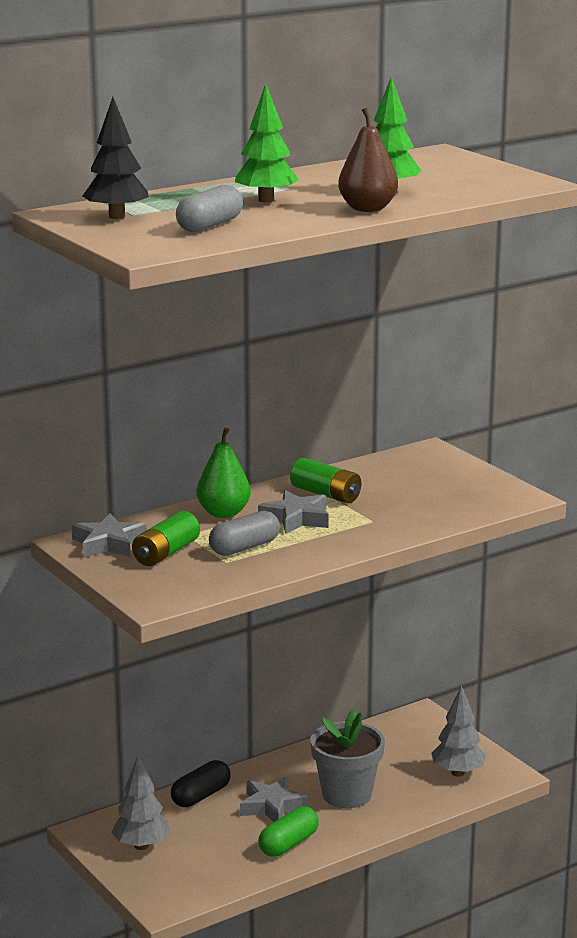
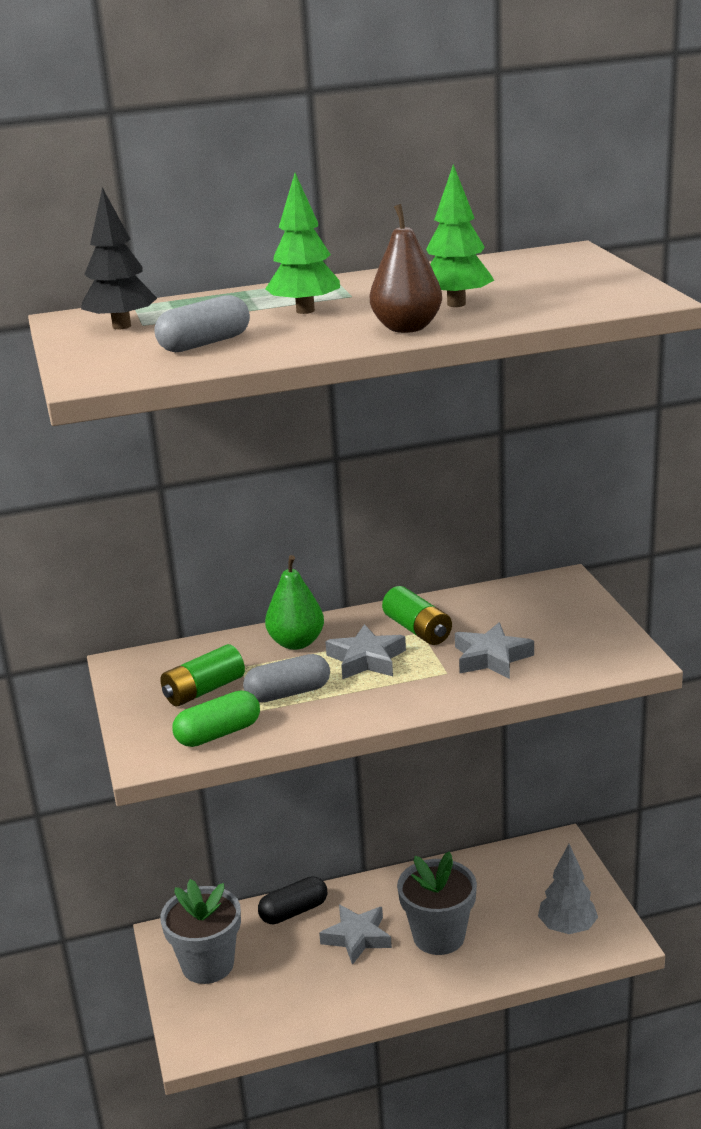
camera: 20 degrees right, 5 degrees up
(108, 543) = (156, 670): grey star -> grey star (491, 658)
(141, 846) = (207, 964): grey tree -> grey flower pot
(288, 844) = (351, 991): green capsule -> green capsule (218, 734)

